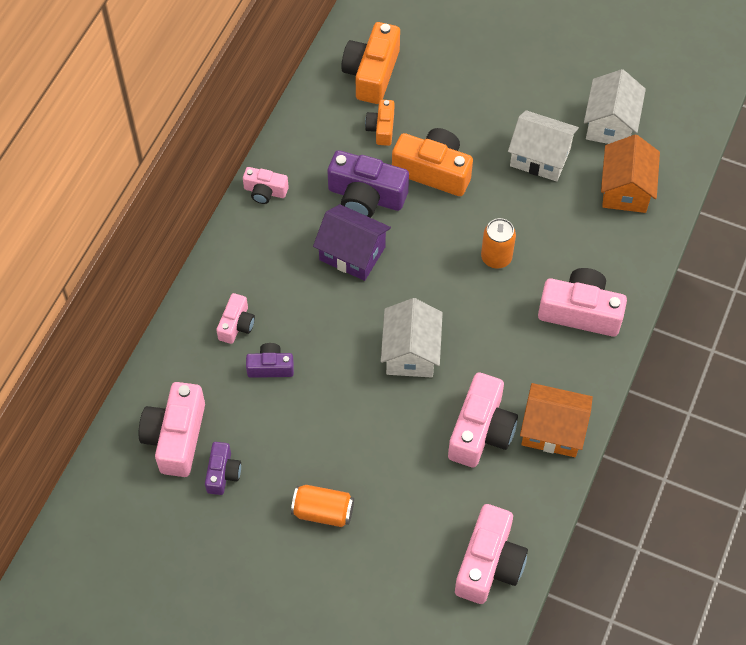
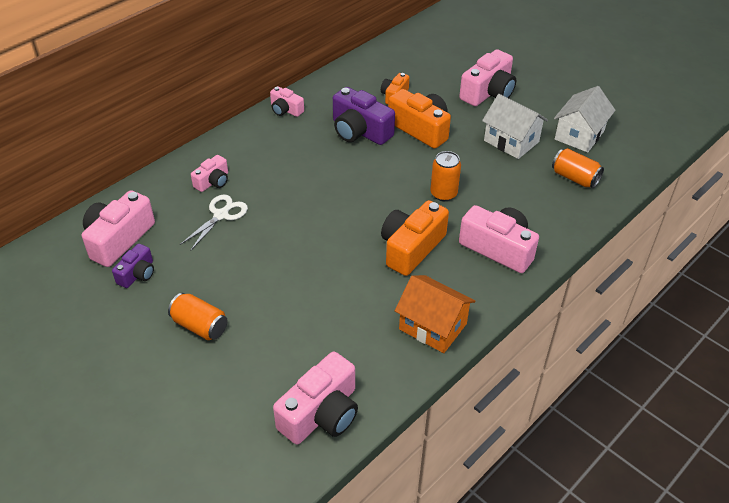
camera: 20 degrees right, 15 degrees down
(270, 367) = (221, 215): purple camera -> white scissors
(352, 253) = (329, 162): purple house -> none
(372, 73) = (404, 64): orange camera -> orange camera (411, 248)
(411, 352) = (339, 236): white house -> none
(481, 431) = (368, 308): pink camera -> pink camera (488, 92)
(625, 189) = (574, 178): orange house -> orange can

